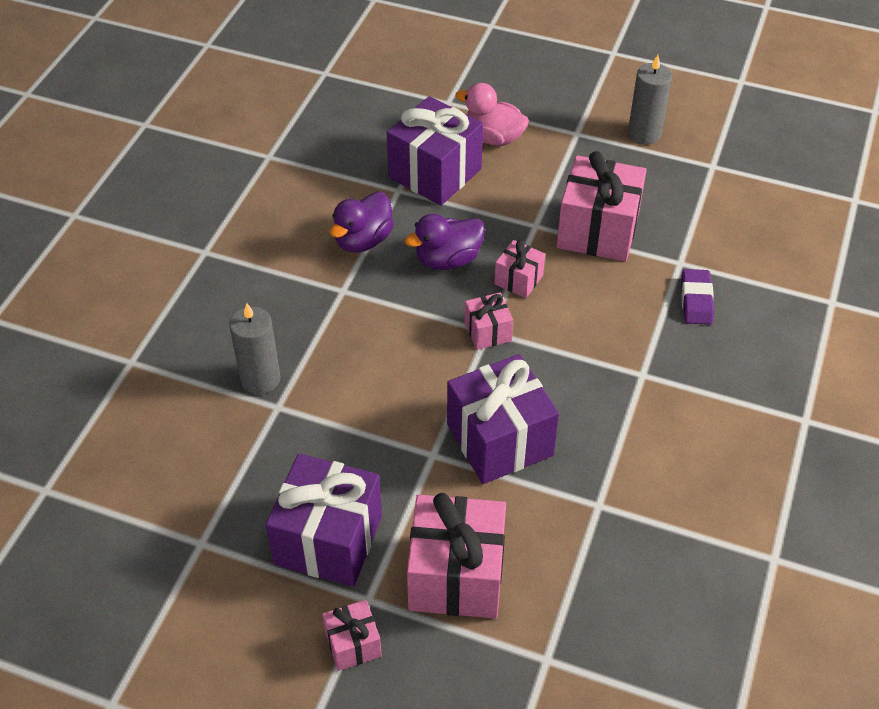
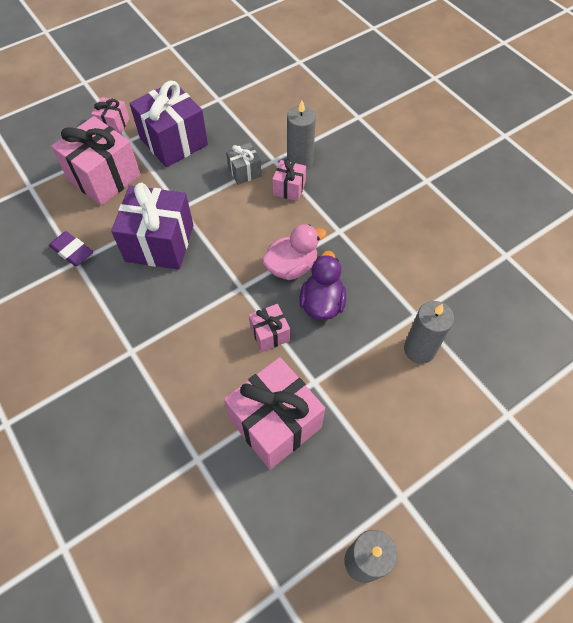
camera: 125 degrees right, 10 degrees up
(321, 425) = (244, 172): none -> grey gift
(363, 240) = (377, 265): purple duck -> none
(435, 173) = (419, 349): purple gift -> grey candle
(487, 332) = (241, 287): pink gift -> pink gift (289, 188)
(493, 138) = (437, 420): pink duck -> pink duck (291, 266)
(696, 300) = (154, 439): purple eraser -> purple eraser (72, 251)

